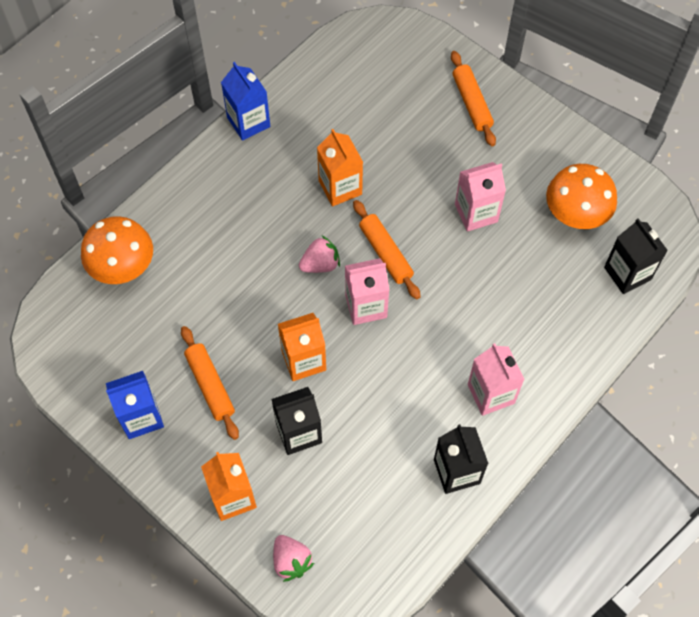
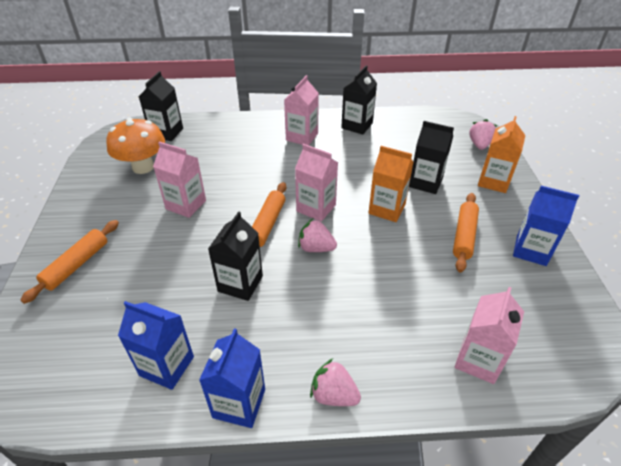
camera: 135 degrees left, 20 degrees down
(123, 268) = (478, 360): orange mushroom -> pink carton
(198, 171) = (333, 395): none -> pink strawberry
(316, 104) = (166, 366): none -> blue carton
(340, 187) = (240, 283): orange carton -> black carton

